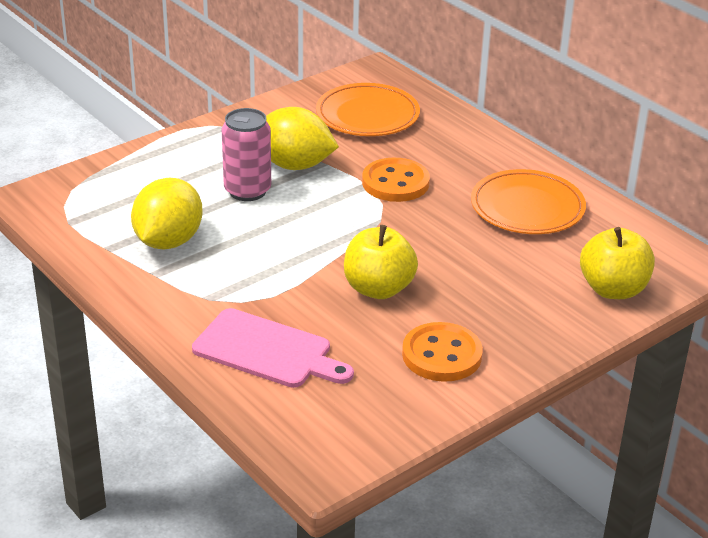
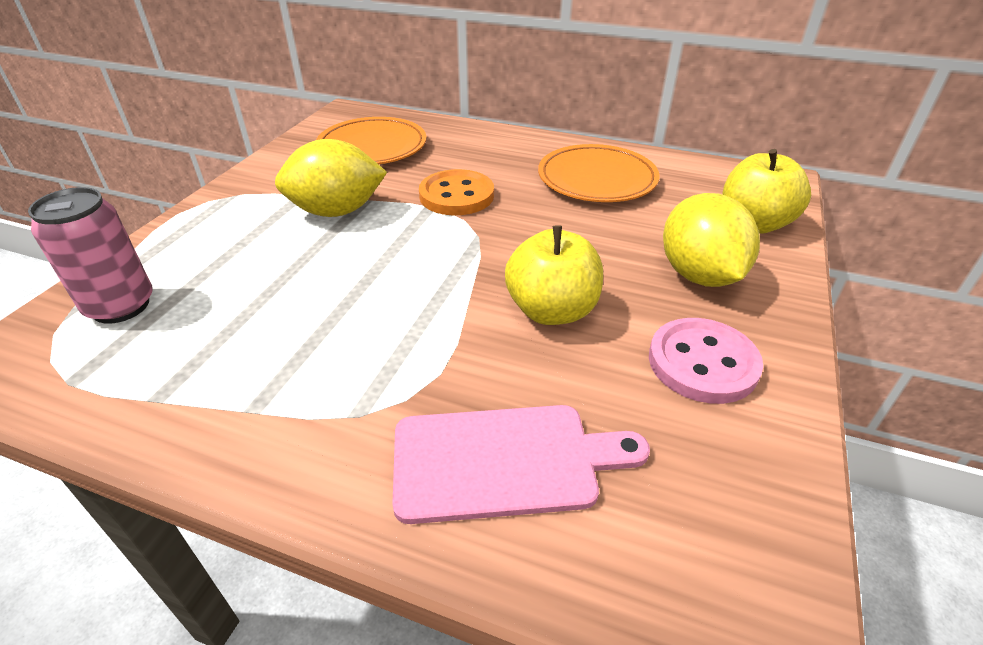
camera: 30 degrees left, 5 degrees up
(168, 241) = (243, 353): yellow lemon -> yellow lemon (699, 275)
(247, 191) = (304, 254): pink can -> pink can (121, 306)
(442, 355) = (702, 363): orange button -> pink button

